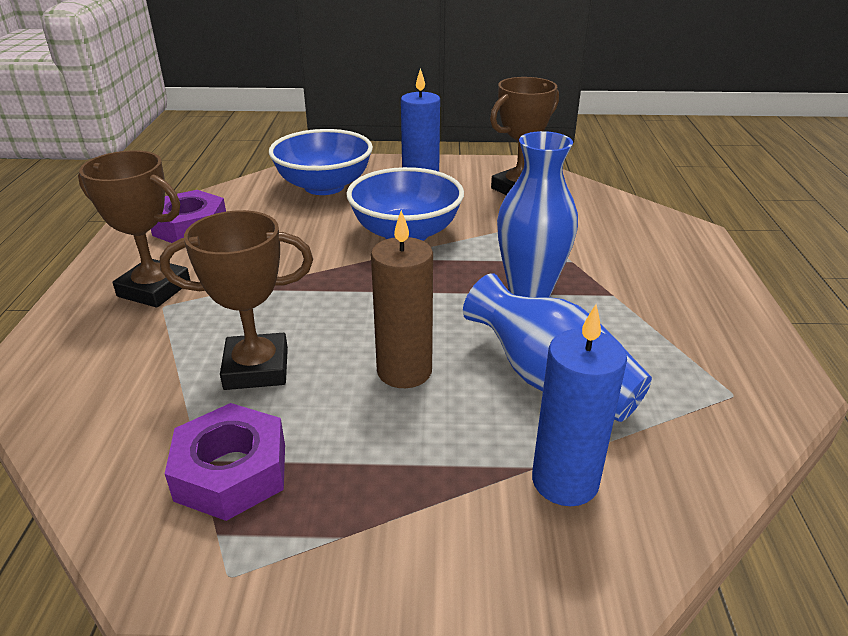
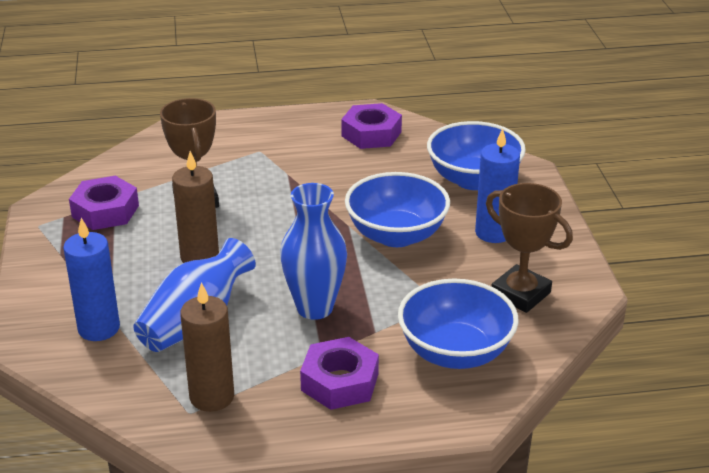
camera: 80 degrees right, 0 degrees up
(154, 289) = (278, 142): brown trophy -> none
(603, 226) = (455, 352): none -> blue bowl
(657, 288) = (339, 382): none -> purple nut
(700, 375) = (212, 397): none -> brown candle

